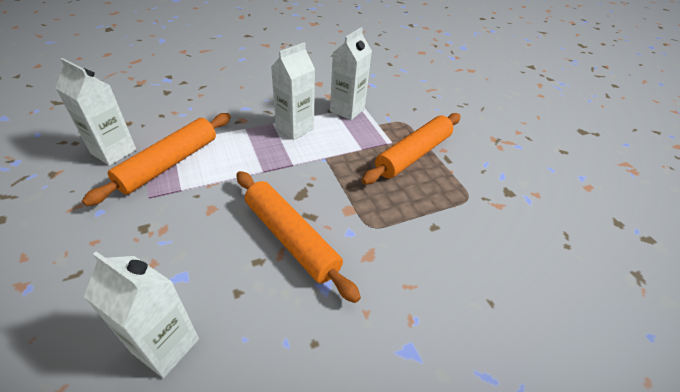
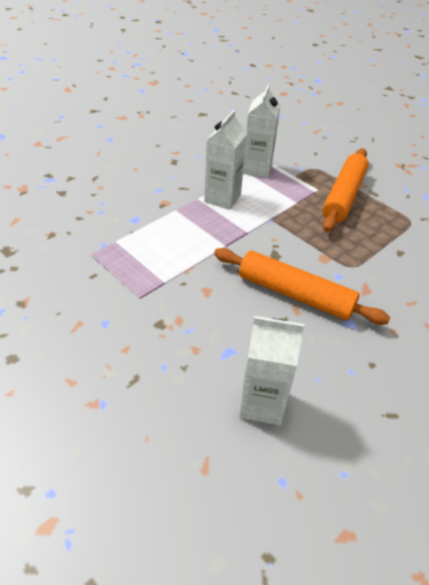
camera: 20 degrees left, 0 degrees up
(113, 152) = (64, 266): white carton -> none
(169, 163) = (131, 262): orange rolling pin -> none

